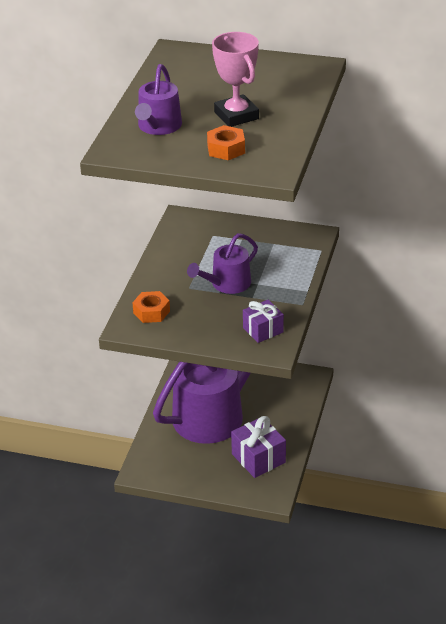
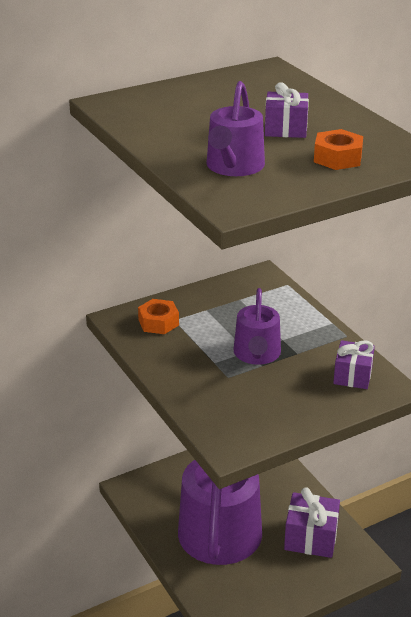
camera: 45 degrees left, 5 degrees down
(151, 312) = (230, 419): orange nut -> orange nut (158, 322)
(158, 126) = (233, 167): purple watering can -> purple watering can turned 45 degrees clockwise
(236, 115) = (285, 129): pink trophy -> purple gift

